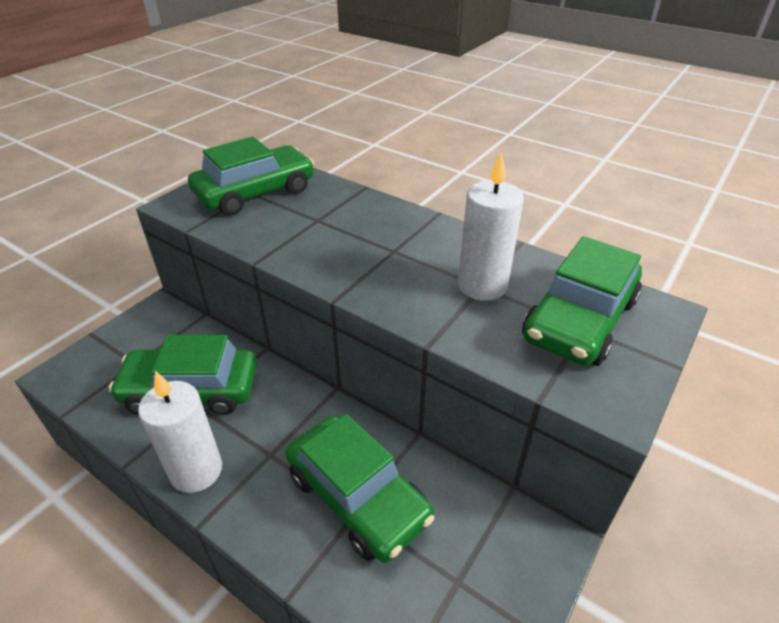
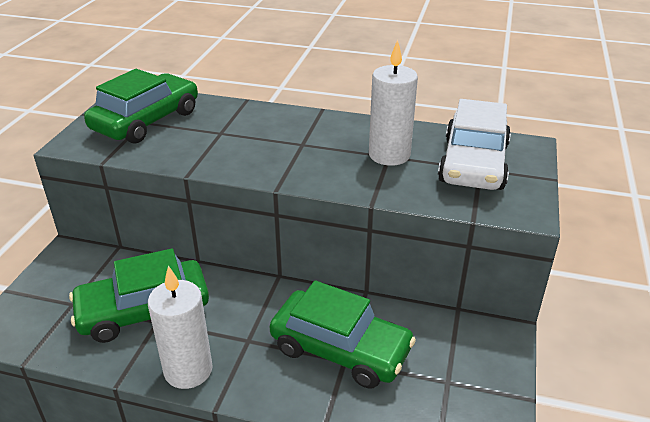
camera: 20 degrees left, 5 degrees down
(579, 320) = (473, 164): green car -> white car

